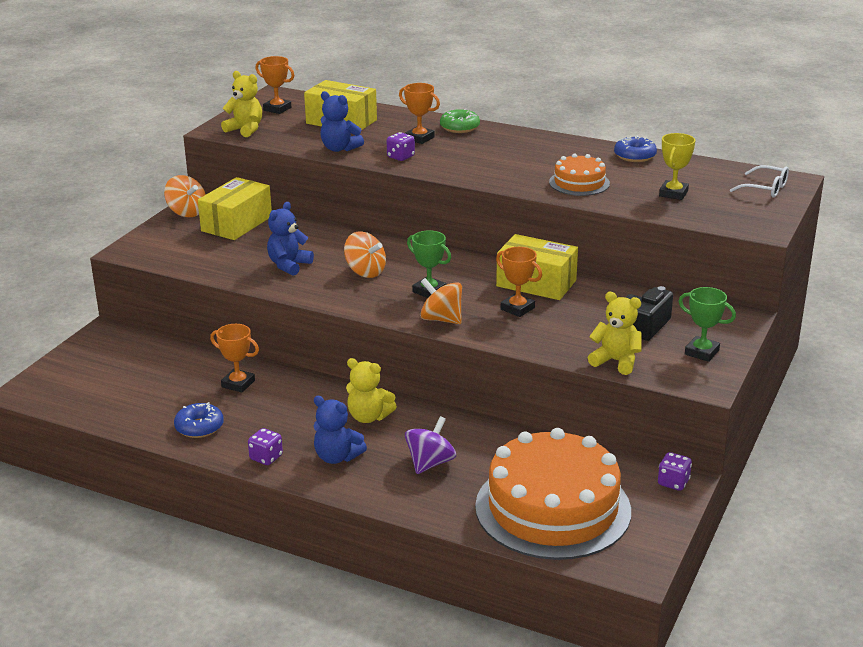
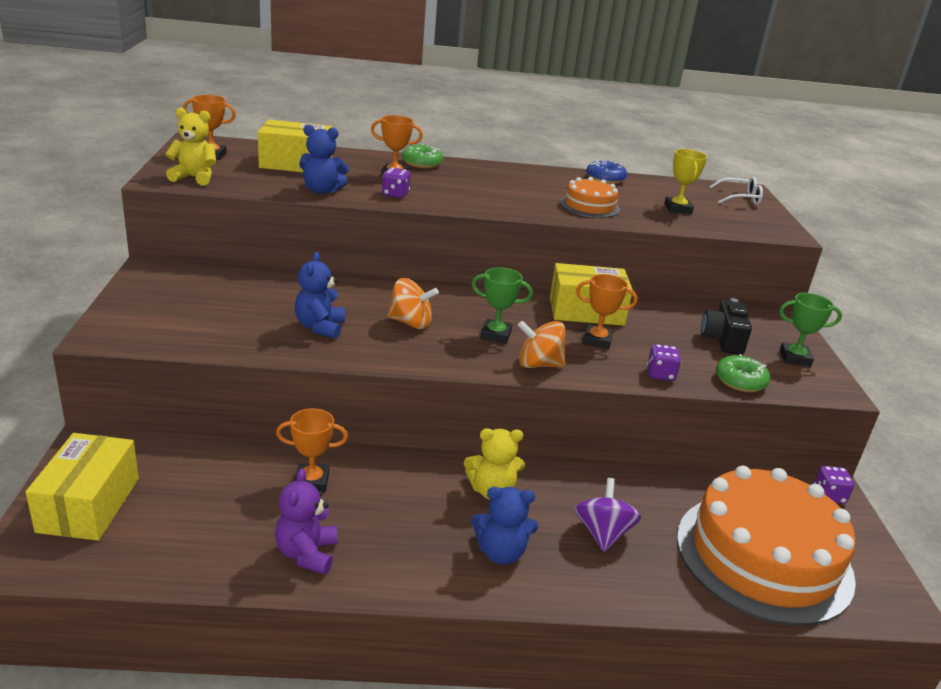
camera: 30 degrees left, 0 degrees up
(187, 212) = (145, 280): orange spinning top -> none
(199, 427) = (307, 554): blue donut -> purple teddy bear
(236, 224) = (218, 286): yellow box -> yellow box (89, 505)
(266, 457) = (421, 576): purple dice -> purple dice (660, 374)
(616, 361) = (740, 381): yellow teddy bear -> green donut

